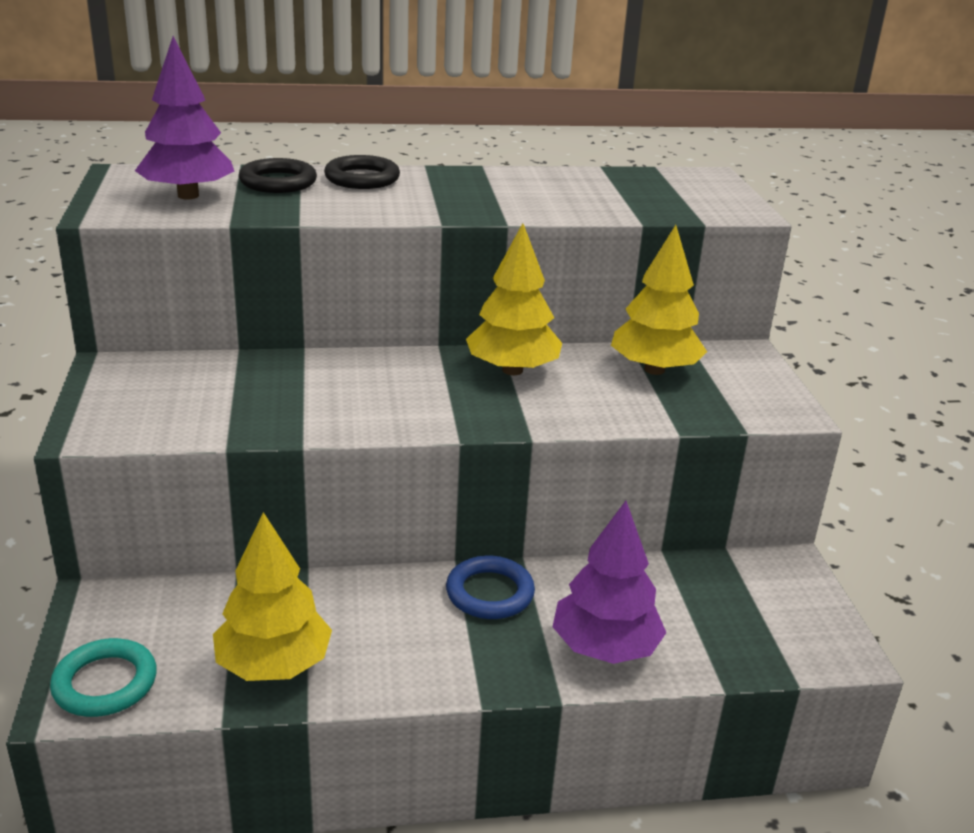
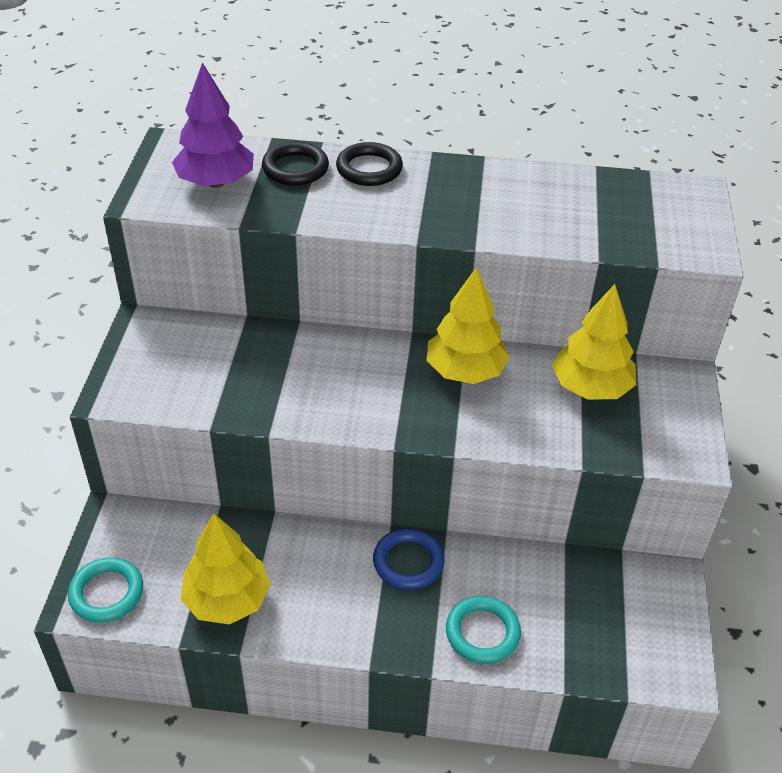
camera: 15 degrees right, 15 degrees up
(605, 648) = (482, 633): purple tree -> turquoise ring

